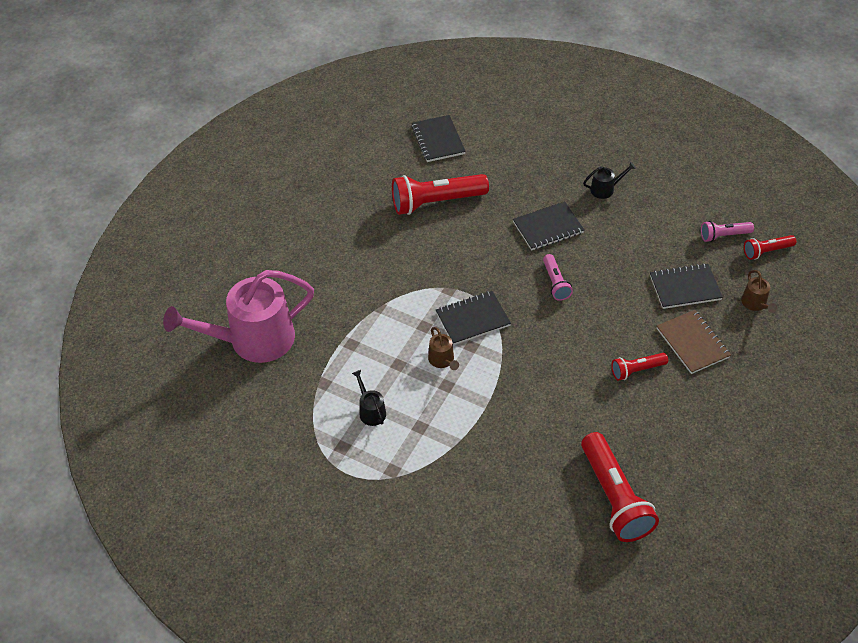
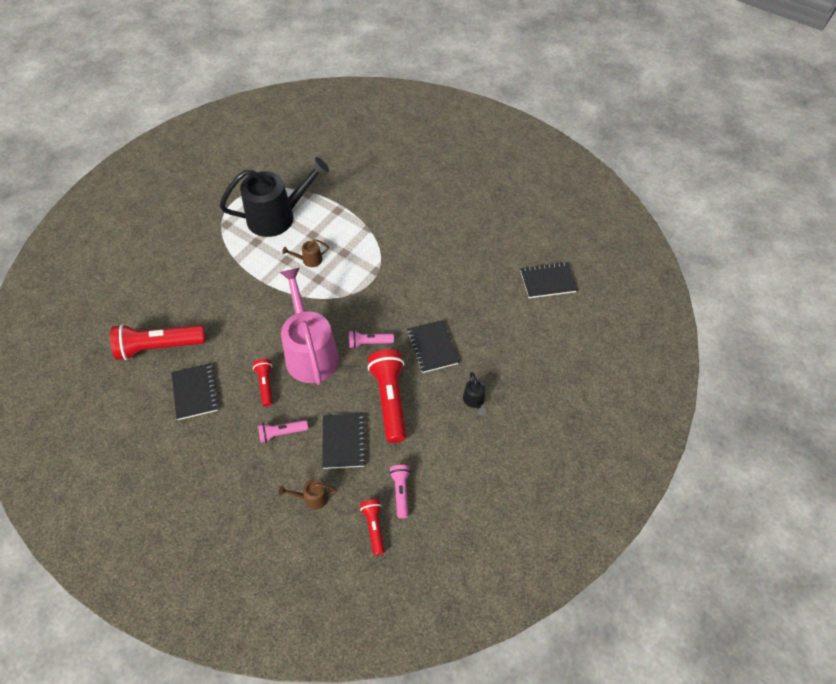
camera: 95 degrees right, 5 degrees up
(253, 340) = (353, 160): pink watering can -> pink watering can (310, 352)
(371, 411) = (277, 217): black watering can -> black watering can, size x2.49
(436, 202) = (472, 272): red flashlight -> red flashlight (390, 400)
(473, 319) = (343, 282): black notebook -> black notebook (195, 392)
(692, 343) = (281, 433): brown notebook -> pink flashlight

